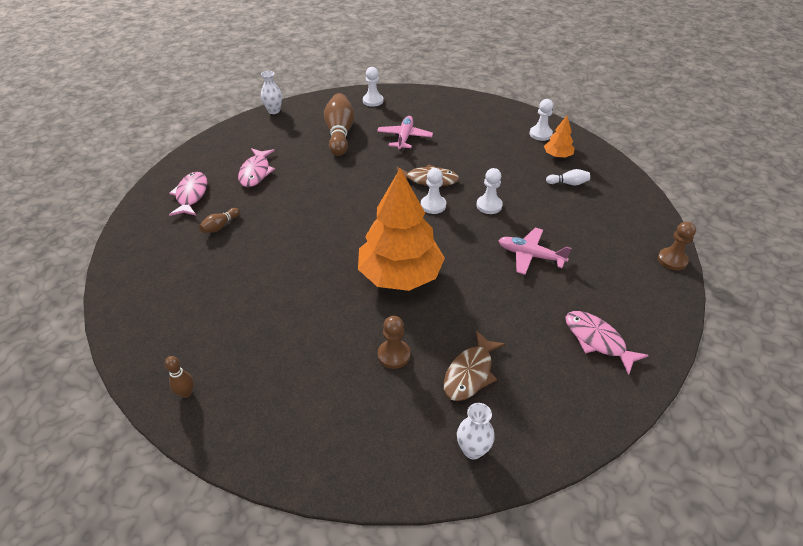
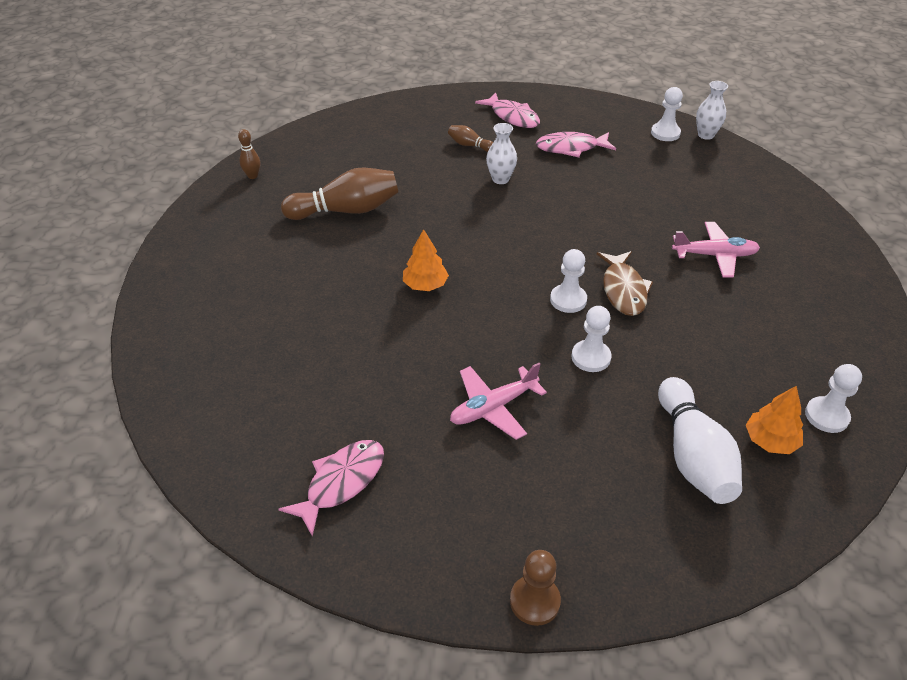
camera: 80 degrees right, 0 degrees up
(191, 195) = (512, 117): pink fish -> pink fish turned 60 degrees clockwise
(340, 134) = (687, 196): brown bowling pin -> brown bowling pin (346, 210)
(373, 101) = (792, 212): white pawn -> white pawn (665, 133)
(394, 355) = (303, 295): brown pawn -> none
(400, 275) = (425, 285): orange tree -> orange tree, size x0.44
(470, 373) = (281, 358): brown fish -> none
(472, 450) = (182, 366): white vase -> white vase (500, 179)
(530, 256) = (493, 407): pink plane -> pink plane turned 135 degrees counterclockwise
(568, 183) = (692, 455): white bowling pin -> white bowling pin, size x2.10

